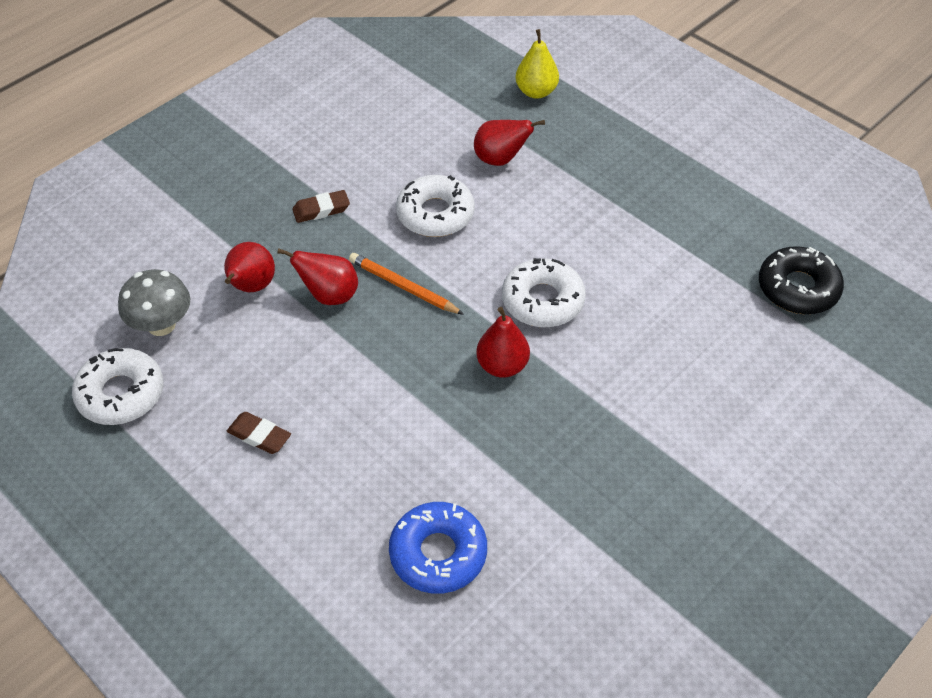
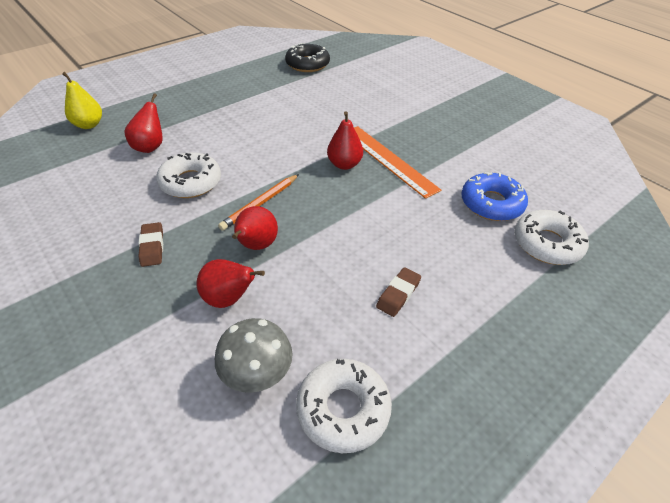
camera: 85 degrees left, 5 degrees down
(525, 419) = (388, 160): none -> orange ruler
(542, 301) = (293, 143): white donut -> white donut (547, 244)

